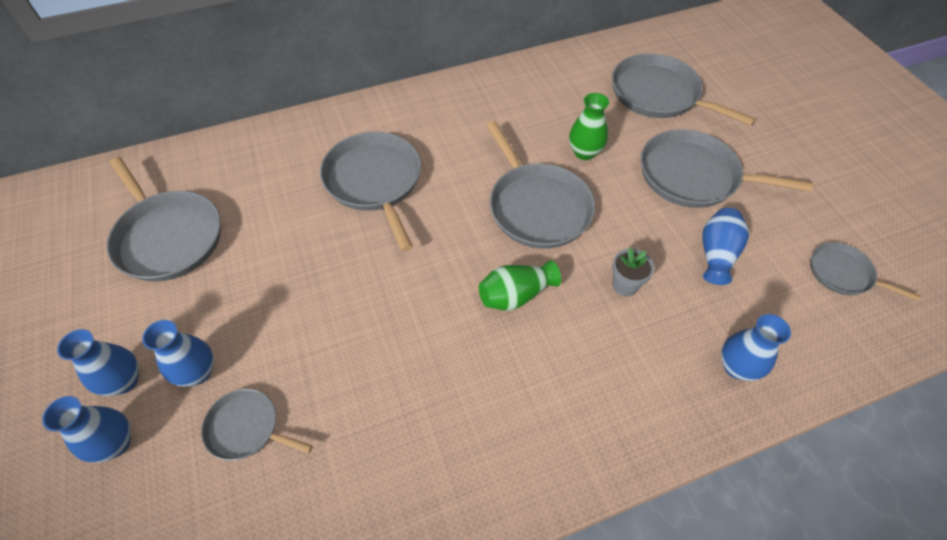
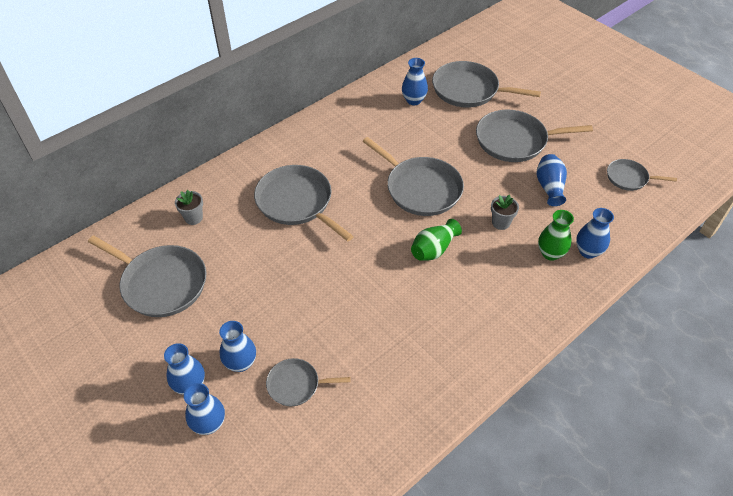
camera: 20 degrees left, 5 degrees down
(248, 167) = (193, 218): none -> grey flower pot
(581, 91) = (413, 100): none -> blue vase
(584, 152) = (436, 143): green vase -> green vase (550, 253)

